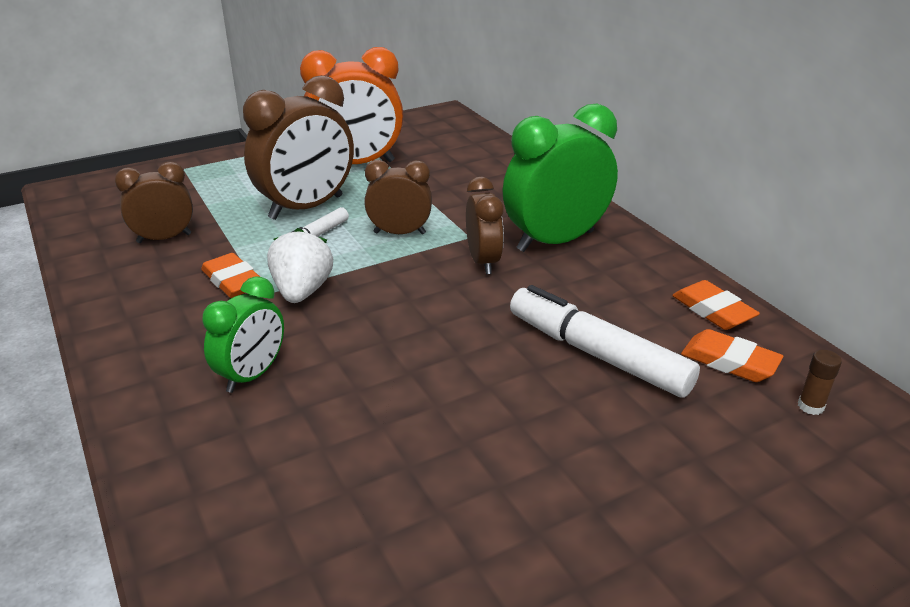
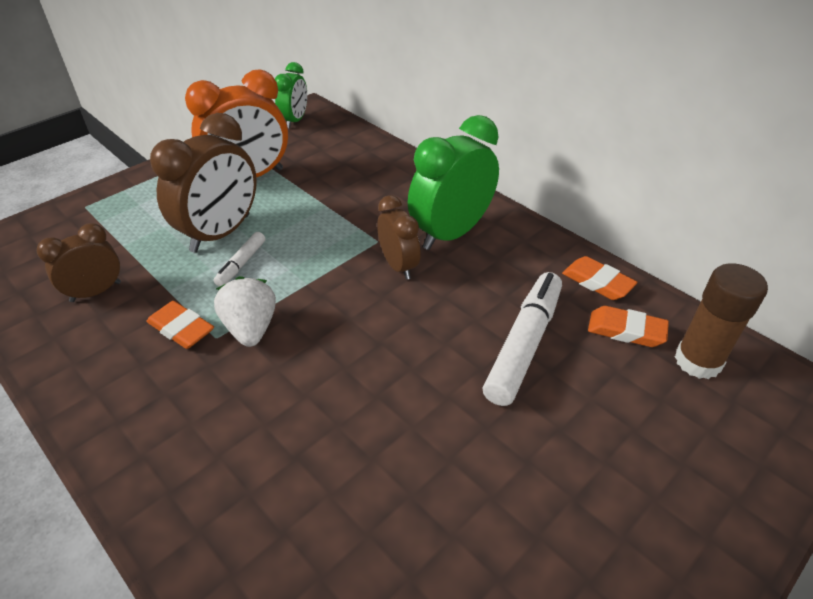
camera: 15 degrees left, 10 degrees up
(252, 375) = (238, 431): green clock -> green clock (295, 121)
(399, 233) = (316, 248): brown clock -> none
(597, 354) = (523, 344): white marker -> white marker turned 90 degrees clockwise
(810, 406) = (698, 361): brown glue stick -> brown glue stick, size x2.25

